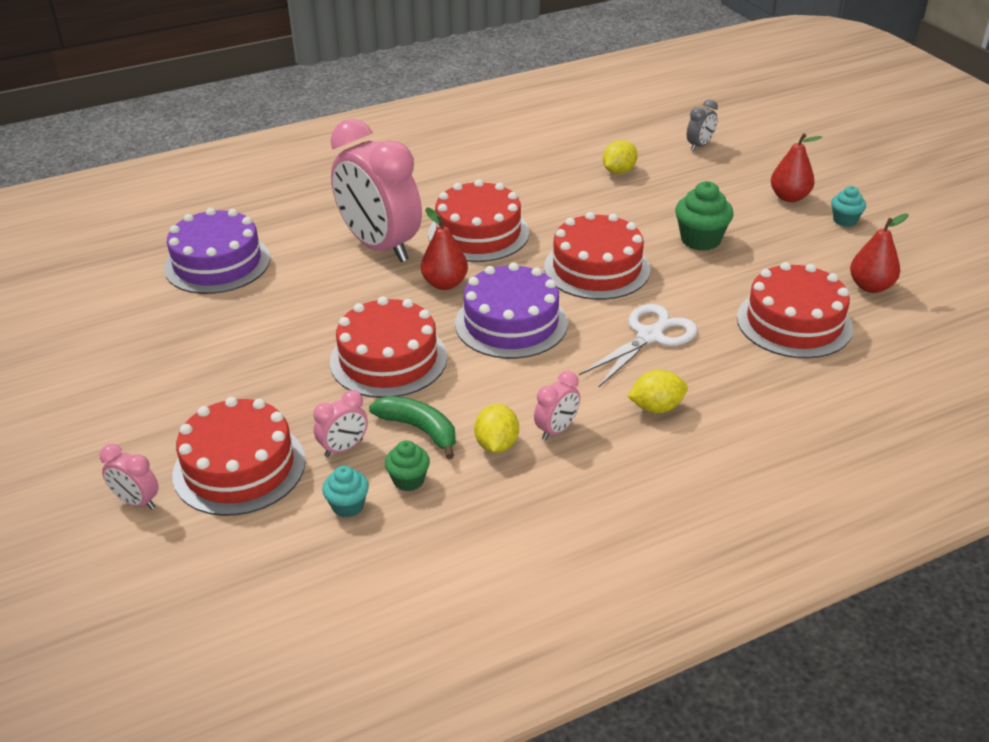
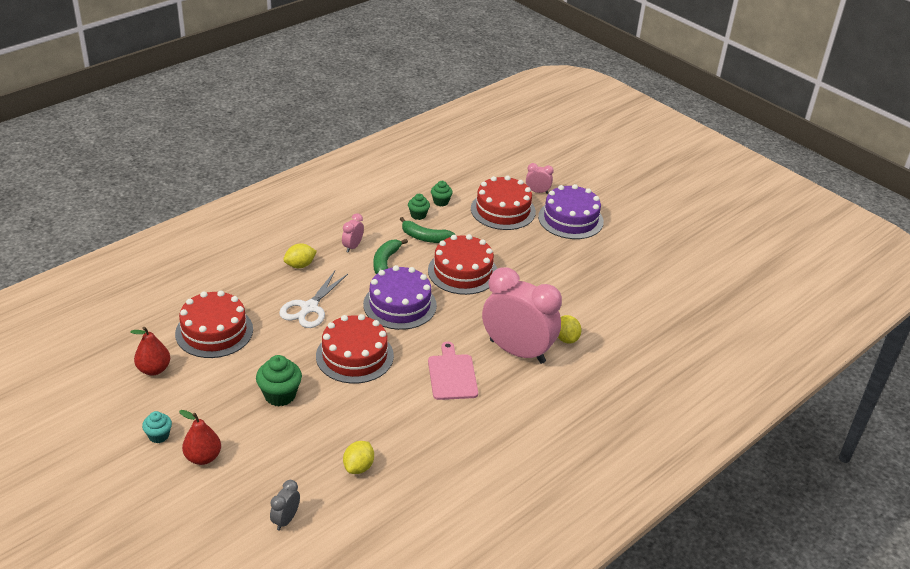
camera: 160 degrees right, 0 degrees up
(217, 263) = (617, 321): purple cake -> purple cake (570, 219)
(344, 448) = (458, 224): pink clock -> none
(348, 506) = (441, 202): turquoise cupcake -> green cupcake
(445, 284) = (455, 327): red pear -> none
(478, 233) = (452, 375): red cake -> pink cutting board
(496, 445) = (381, 236): yellow lemon -> yellow lemon (566, 338)
(508, 393) = (385, 262): none -> green banana

